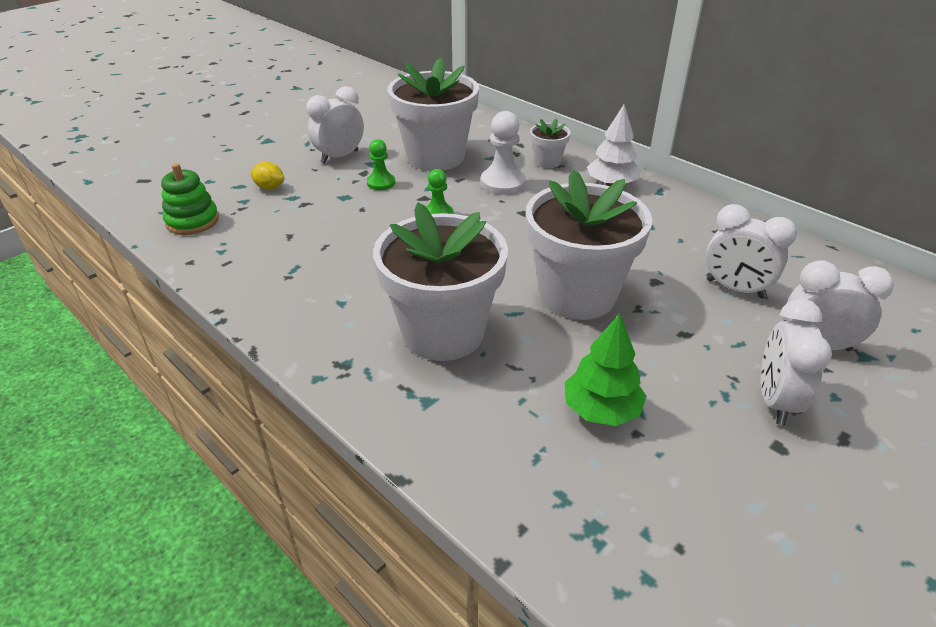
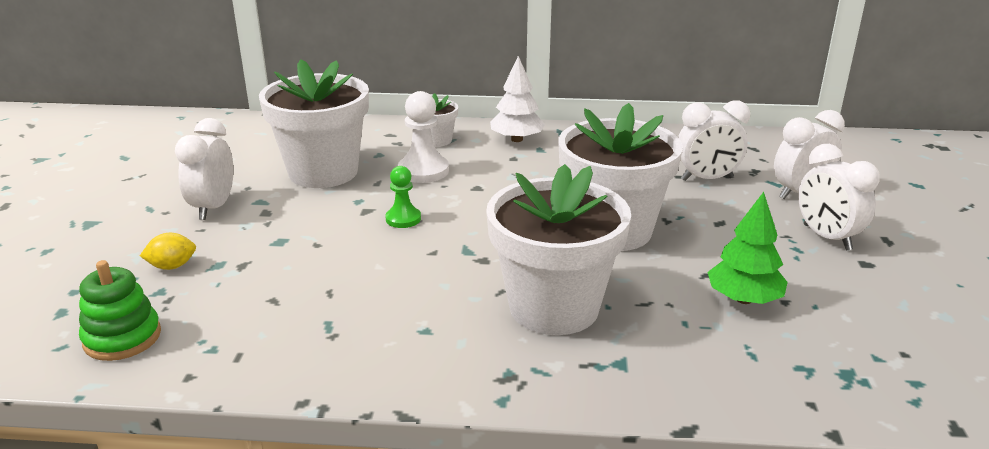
camera: 40 degrees left, 10 degrees down
(381, 183) = (300, 214): green pawn -> none

